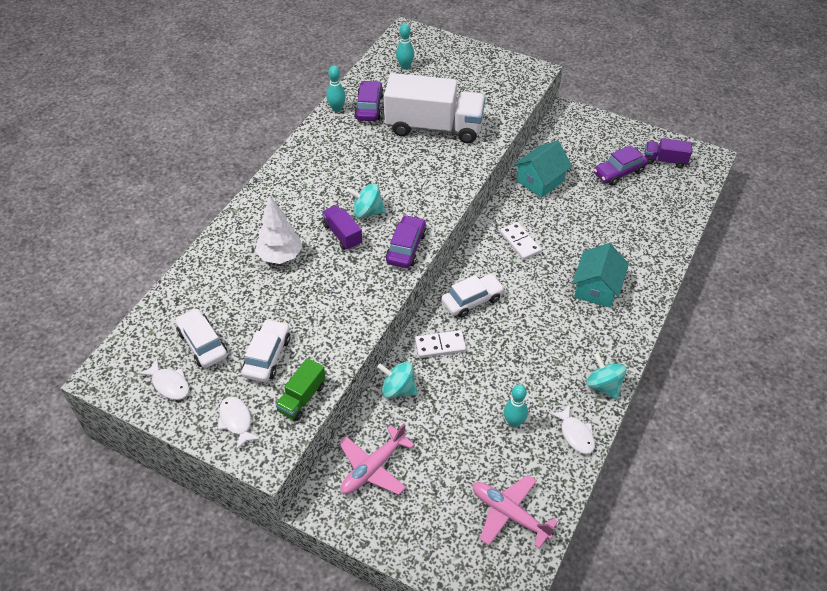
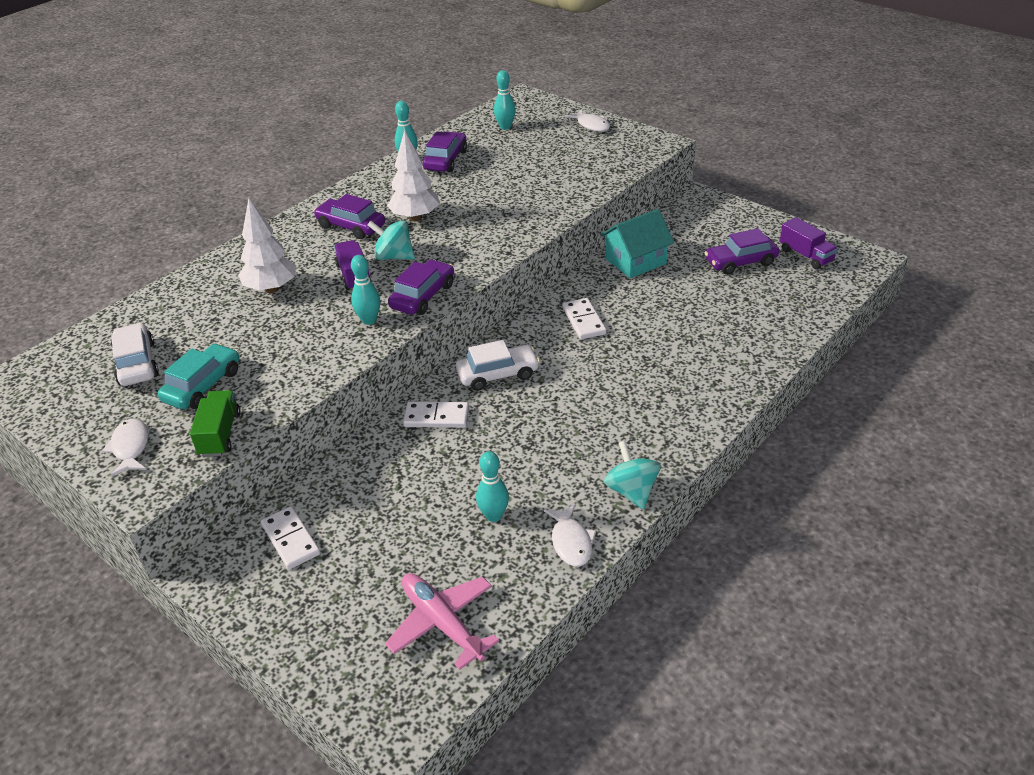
camera: 15 degrees right, 10 degrees down
(169, 384) = (77, 399): white fish -> white fish (591, 125)
(267, 356) = (203, 385): white car -> turquoise car
(302, 398) = (220, 434): green truck -> green truck turned 135 degrees clockwise
(318, 185) = (351, 226): none -> purple car
(368, 170) = (415, 218): none -> white tree
(373, 276) = (369, 320): none -> turquoise bowling pin
(373, 468) = (291, 539): pink plane -> white domino
(398, 389) = (363, 457): turquoise spinning top -> none
(434, 127) = (513, 184): white truck -> none
(596, 288) = (664, 380): turquoise house -> none
(665, 160) = (806, 255): purple truck -> purple truck turned 150 degrees counterclockwise

